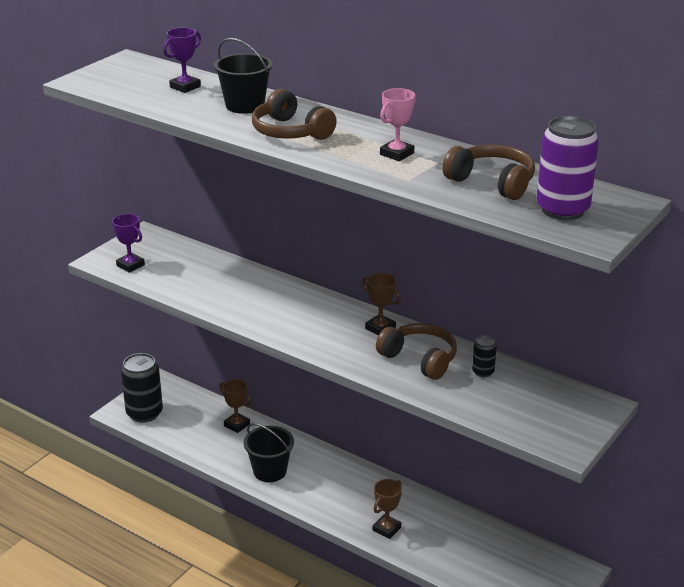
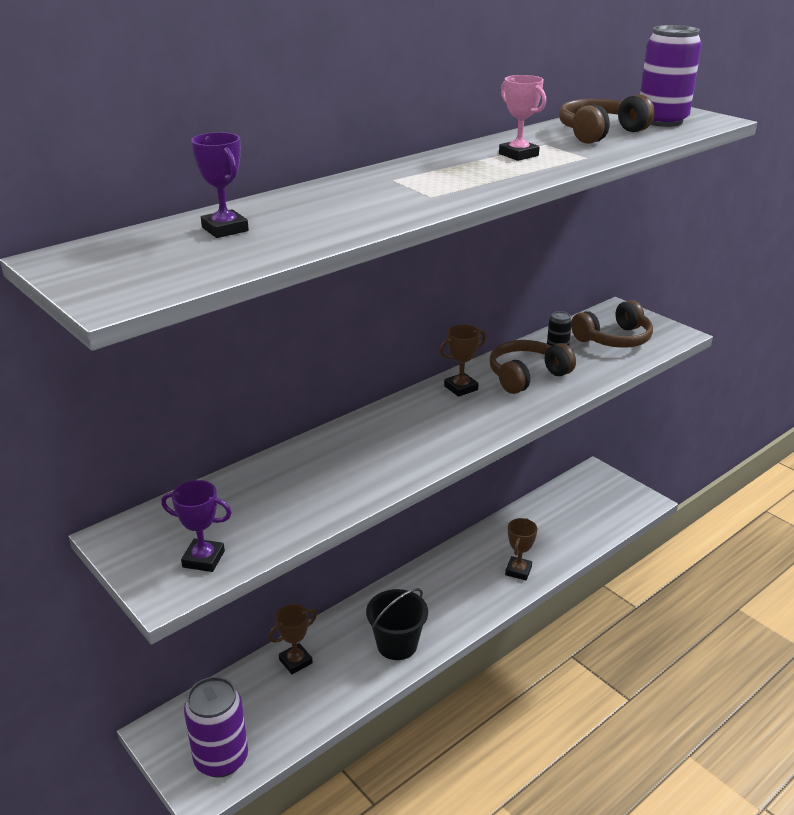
camera: 75 degrees left, 0 degrees up
(130, 265) = (203, 559): purple trophy -> purple trophy turned 45 degrees clockwise
(144, 413) = (221, 758): black can -> purple can
(245, 105) = (327, 203): black bucket -> none
(290, 132) = (431, 189): brown headphones -> brown headphones (614, 339)
(386, 529) = (518, 571): brown trophy -> brown trophy turned 60 degrees clockwise

